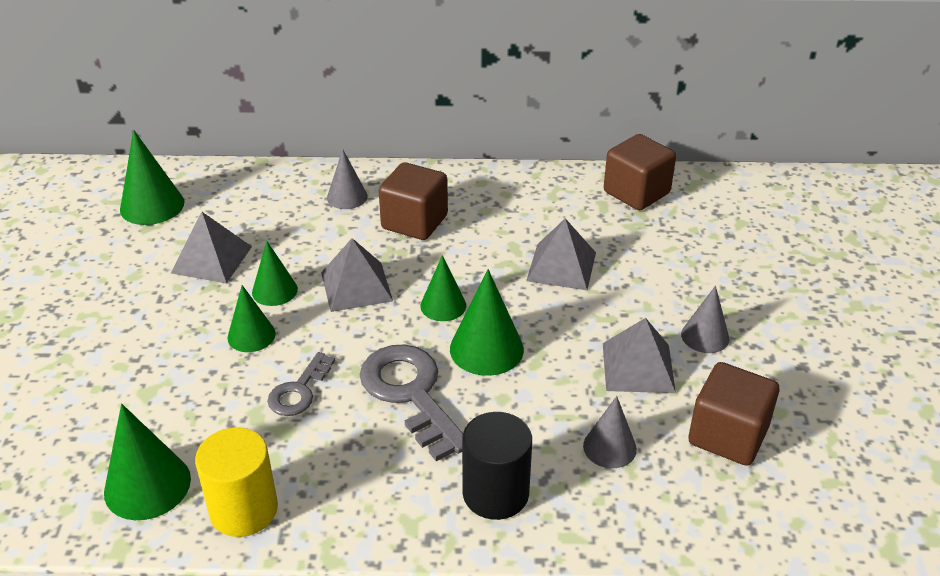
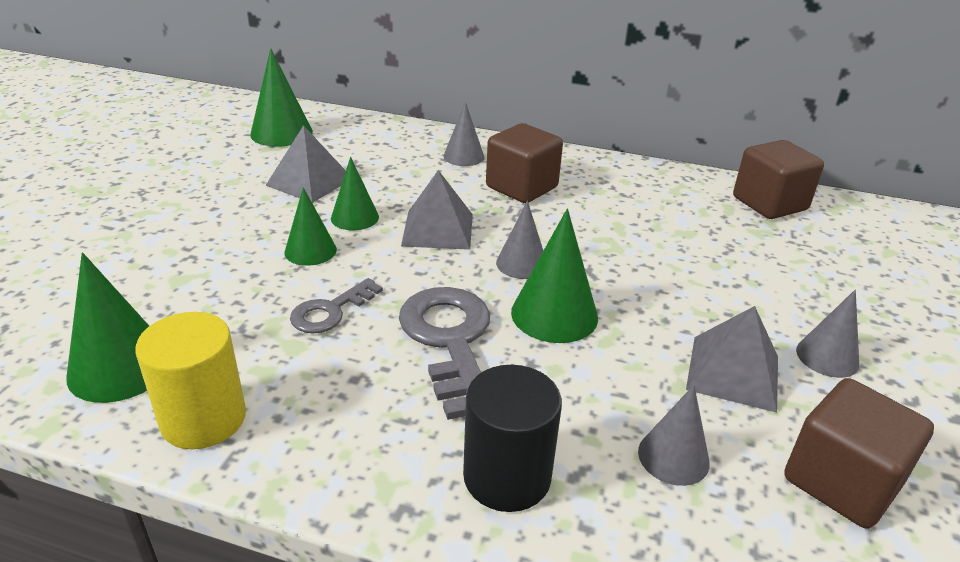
camera: 15 degrees right, 5 degrees down
(443, 305) = (522, 264): green cone -> grey cone
(561, 266) = (666, 253): grey pyramid -> none

